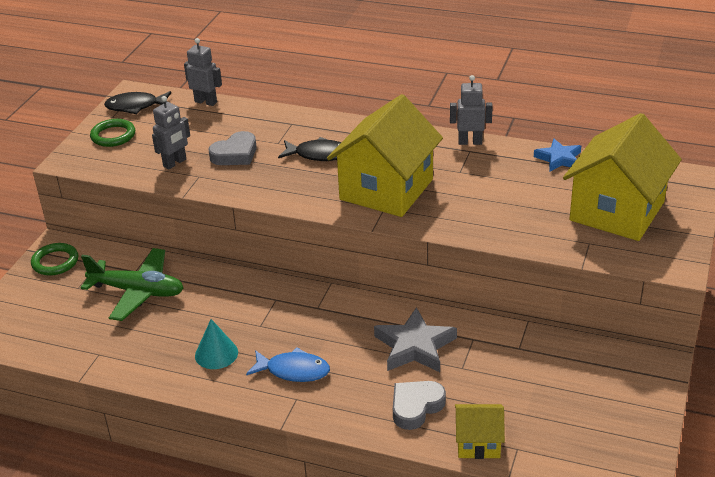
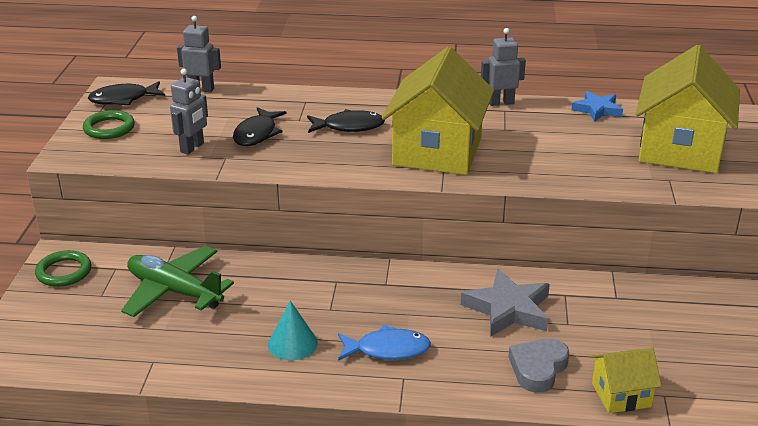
camera: 15 degrees left, 5 degrees down
(137, 291) = (174, 291): green plane -> green plane turned 150 degrees counterclockwise
(235, 154) = (257, 134): grey heart -> black fish

